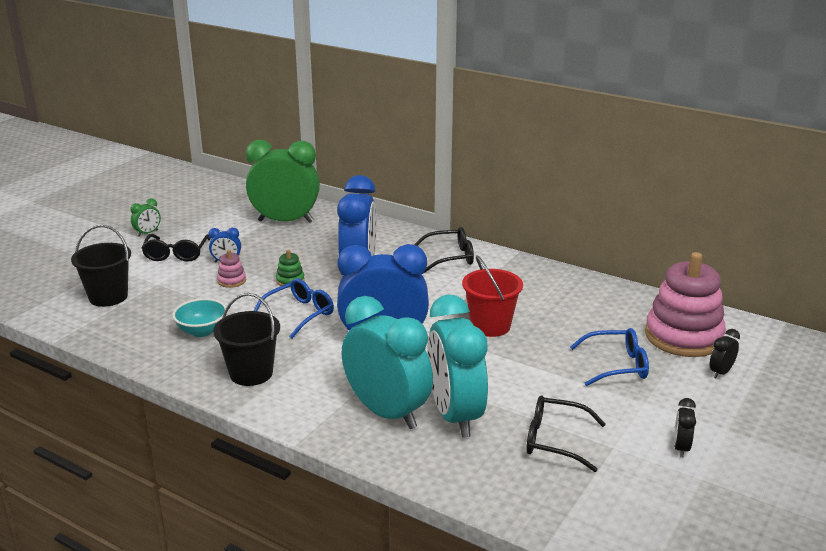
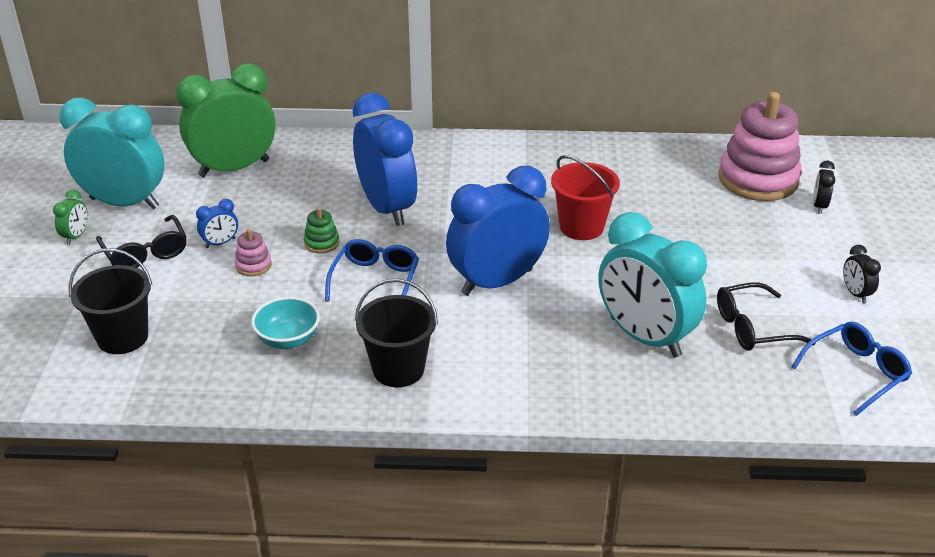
camera: 30 degrees left, 10 degrees up
(387, 413) = (580, 359): turquoise clock -> turquoise clock (124, 203)
(450, 257) = (464, 159): black glasses -> none
(617, 365) = (731, 230): blue glasses -> blue glasses (856, 373)

